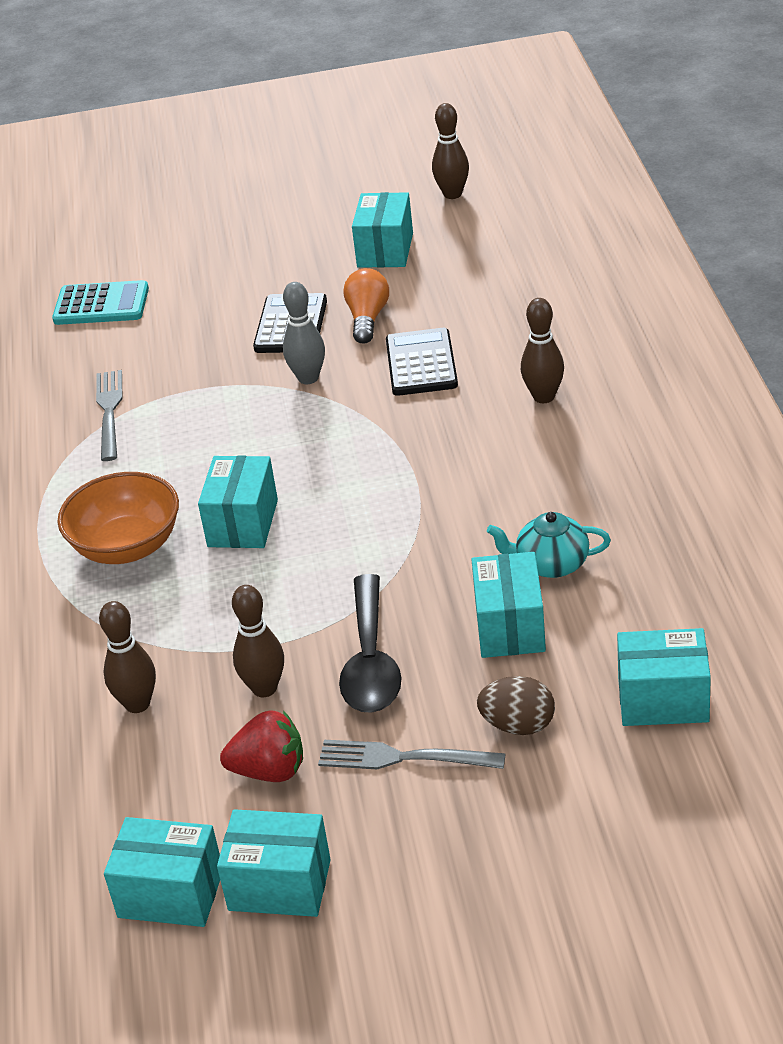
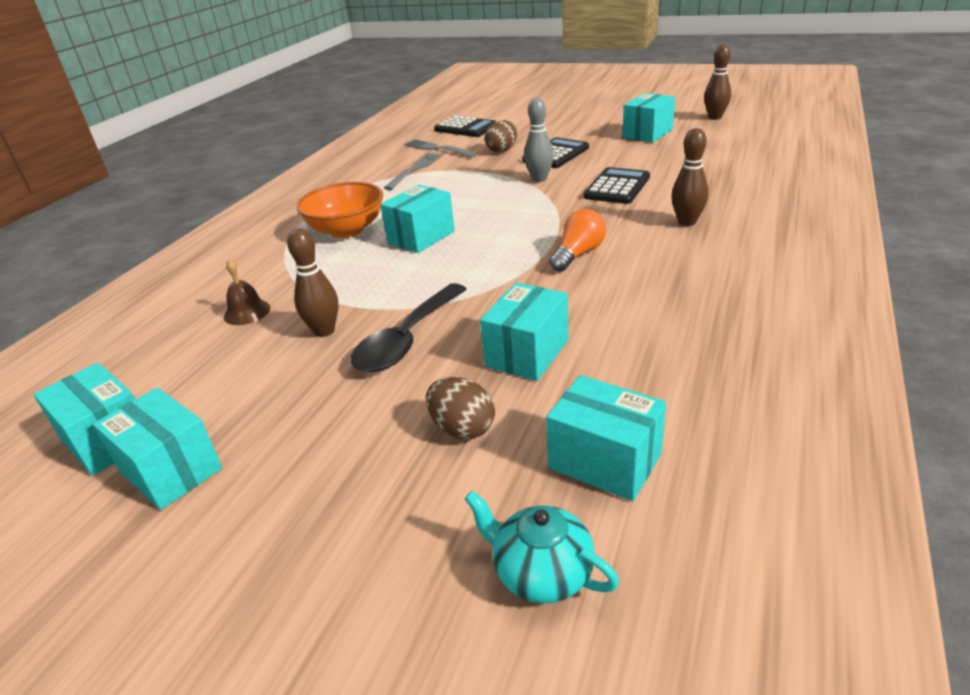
camera: 30 degrees right, 5 degrees down
(101, 305) = (466, 128): turquoise calculator -> black calculator
(137, 704) = (247, 312): brown bowling pin -> brown bell
(205, 337) = (502, 150): none -> brown egg
(269, 770) = (264, 384): red strawberry -> none
(367, 318) = (604, 160): orange light bulb -> orange light bulb (578, 254)
(403, 758) = (355, 415): grey fork -> grey fork (438, 149)
(551, 564) = (599, 322): turquoise teapot -> turquoise teapot (541, 572)

